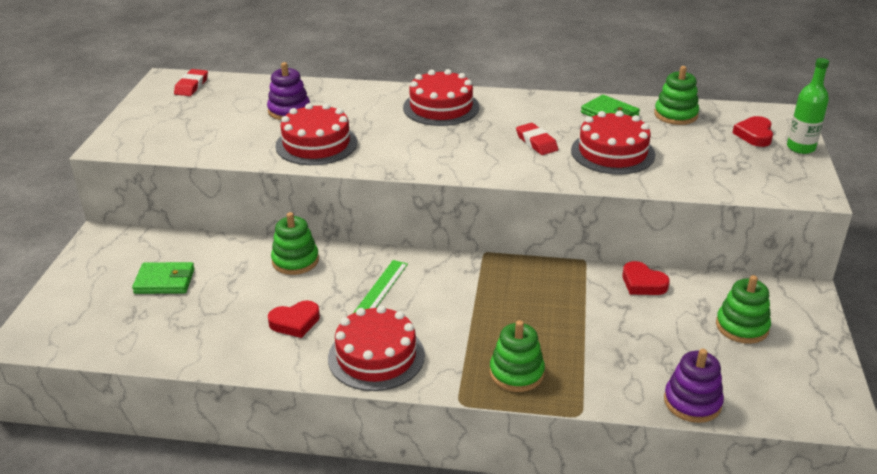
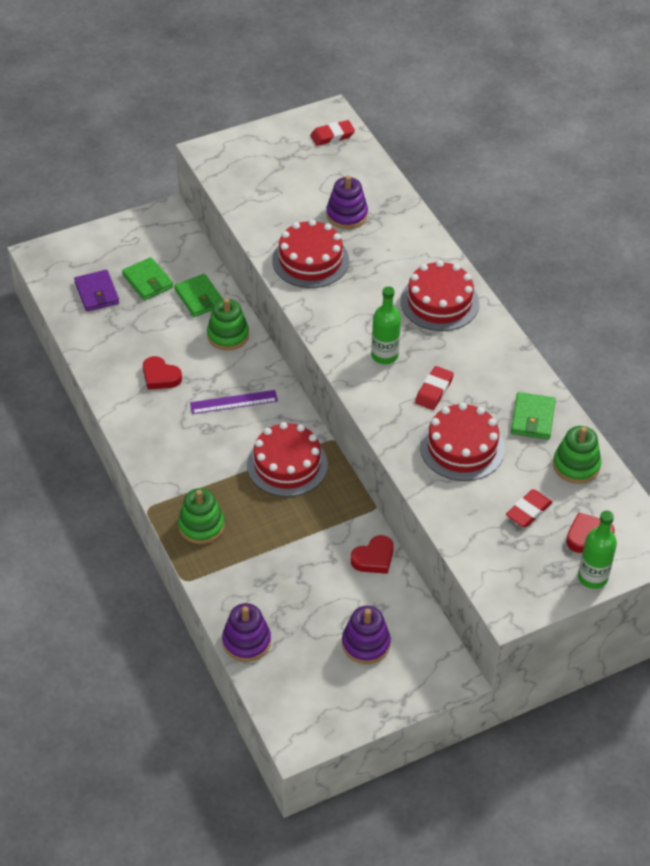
camera: 55 degrees right, 15 degrees up
(132, 320) = (97, 293): none -> purple wallet
(228, 259) = (199, 298): none -> green wallet
(376, 356) = (159, 440): red cake -> red cake (287, 464)
(380, 289) = (233, 402): green ruler -> purple ruler
(471, 150) = (384, 355): none -> green bottle
(643, 283) = (374, 558): red heart -> red heart turned 135 degrees counterclockwise
(709, 149) = (528, 511): none -> red eraser
(742, 327) = (366, 644): green stacking toy -> purple stacking toy

